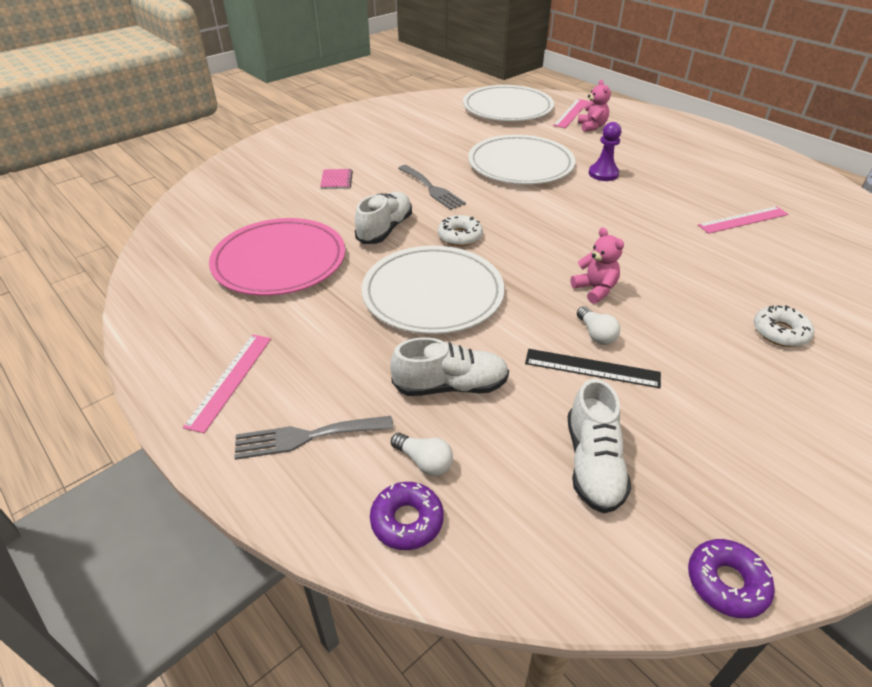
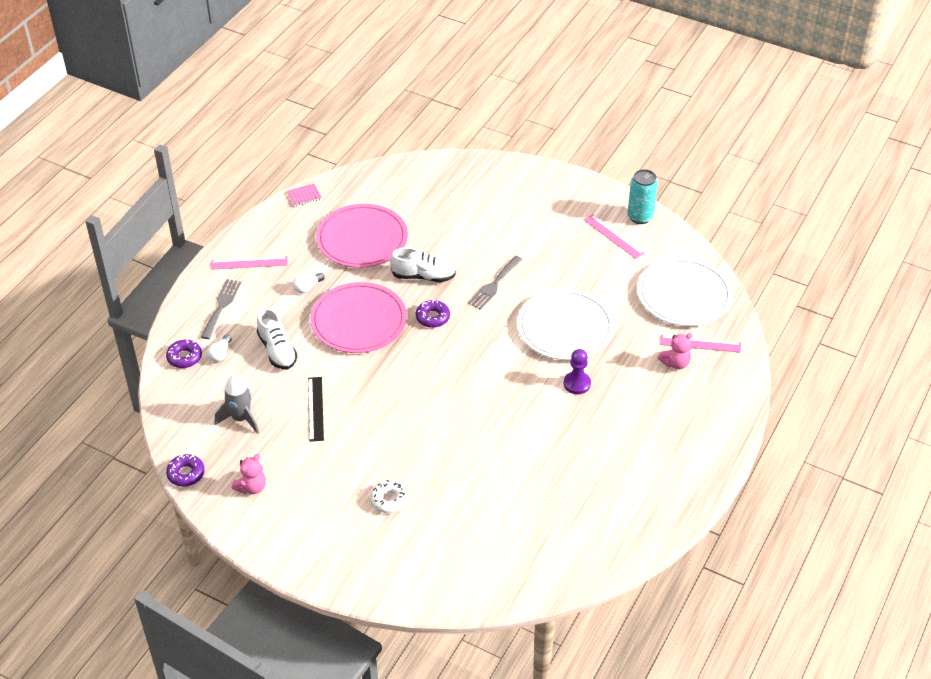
camera: 70 degrees right, 5 degrees up
(306, 437) = (221, 306): grey fork -> grey fork turned 45 degrees clockwise
(336, 180) = (480, 228): pink notebook -> pink notebook (304, 196)
(394, 105) = (640, 217): none -> turquoise can
(433, 293) = (358, 321): white plate -> pink plate
(460, 236) = (432, 317): white donut -> purple donut
(593, 464) = (241, 418): white shoe -> grey rocket
(595, 290) = (397, 400): pink teddy bear -> pink teddy bear (251, 487)
(596, 334) = (349, 406): white light bulb -> white light bulb (307, 287)
(743, 220) = (539, 481): pink ruler -> pink ruler (613, 236)

